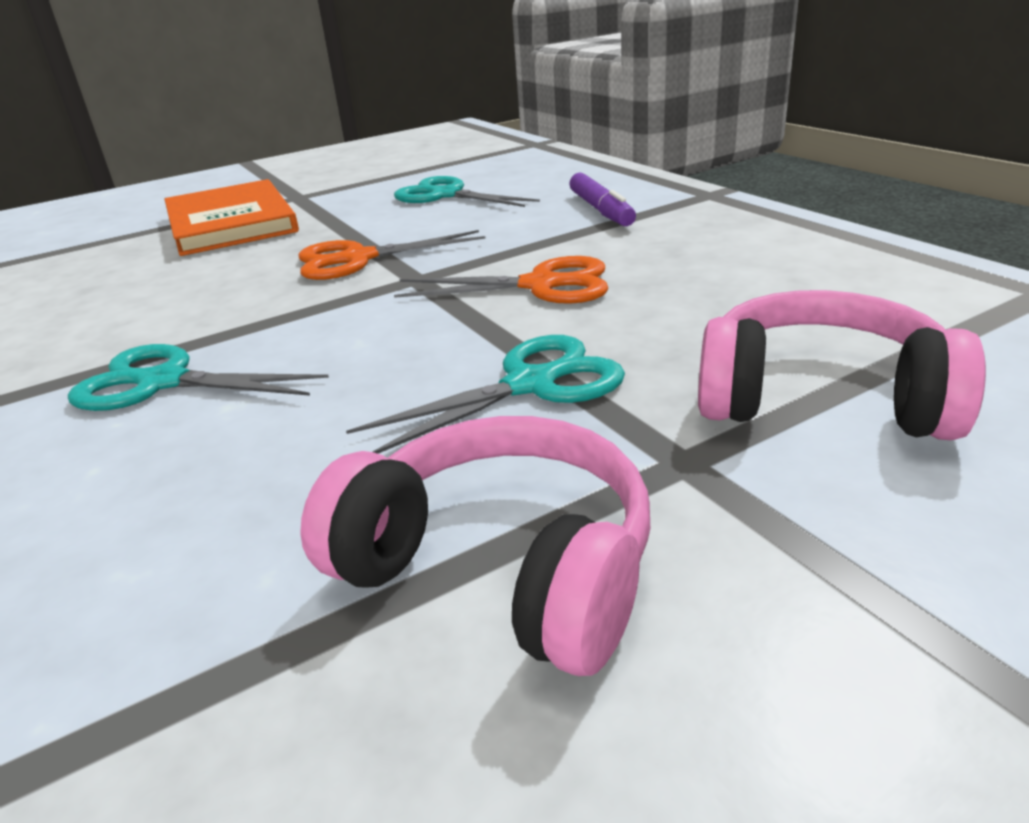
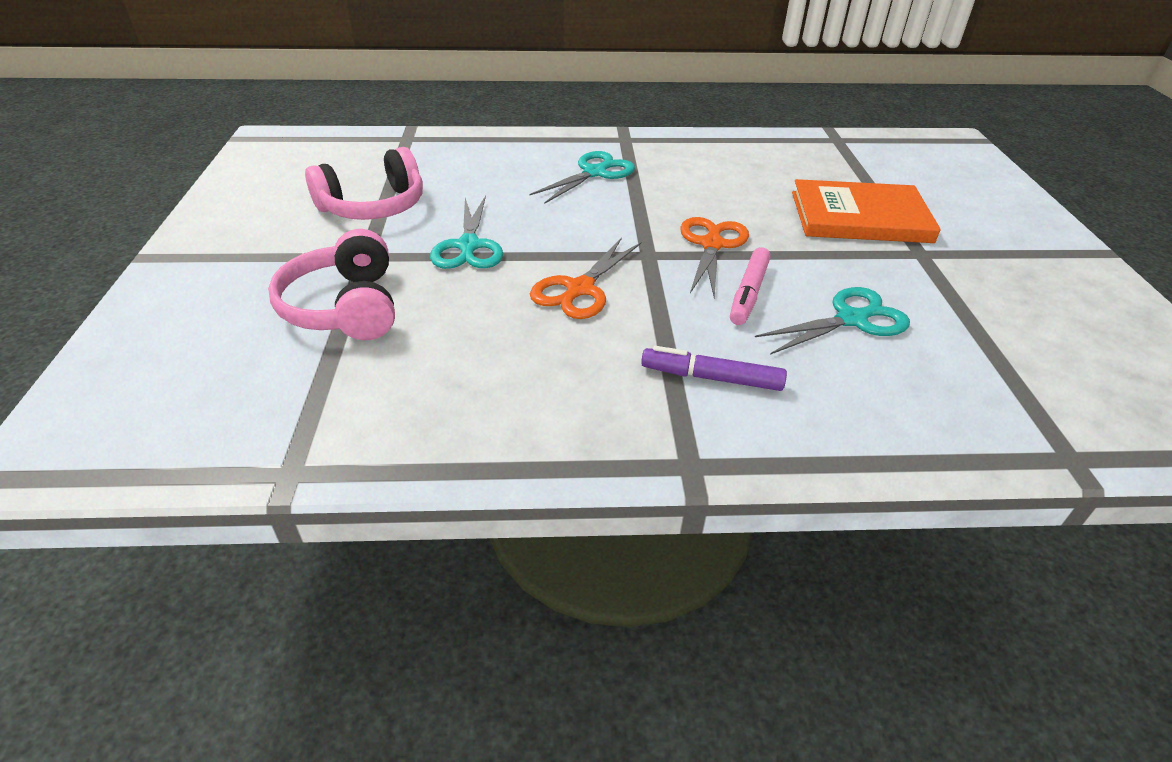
camera: 115 degrees right, 10 degrees up
(447, 227) = (748, 293): none -> pink marker
(821, 399) = (345, 307): pink headphones -> pink headphones turned 120 degrees clockwise

